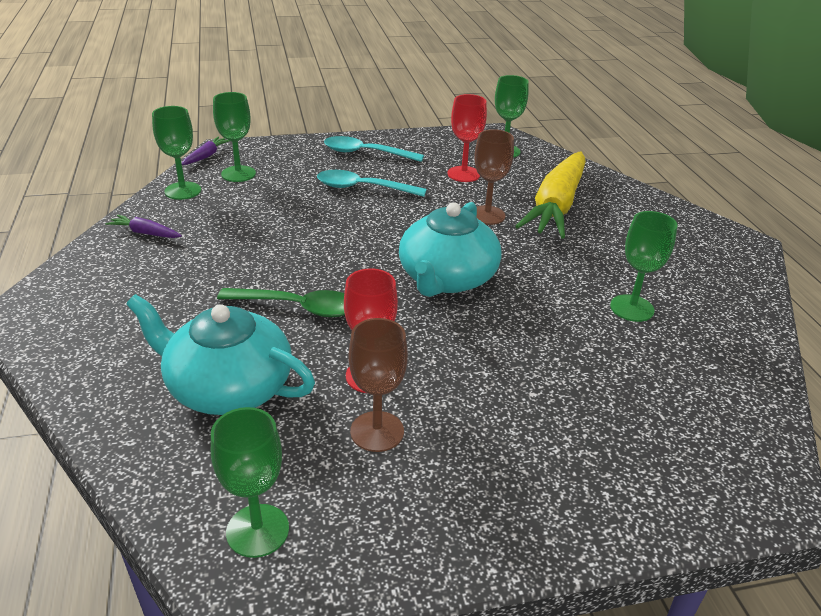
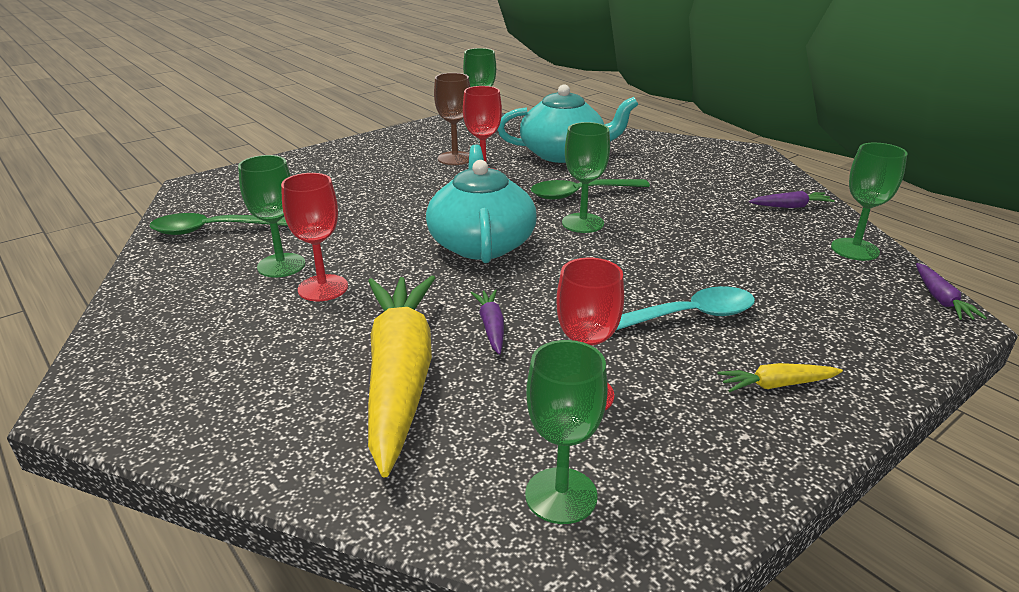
camera: 155 degrees right, 5 degrees down
(238, 174) = (852, 287): green goblet -> green goblet (583, 223)
(365, 153) = (776, 385): turquoise spoon -> yellow carrot
(487, 215) = (491, 327): brown goblet -> purple carrot
(596, 275) = (323, 288): none -> red goblet
(711, 380) = (213, 230): none -> green spoon

